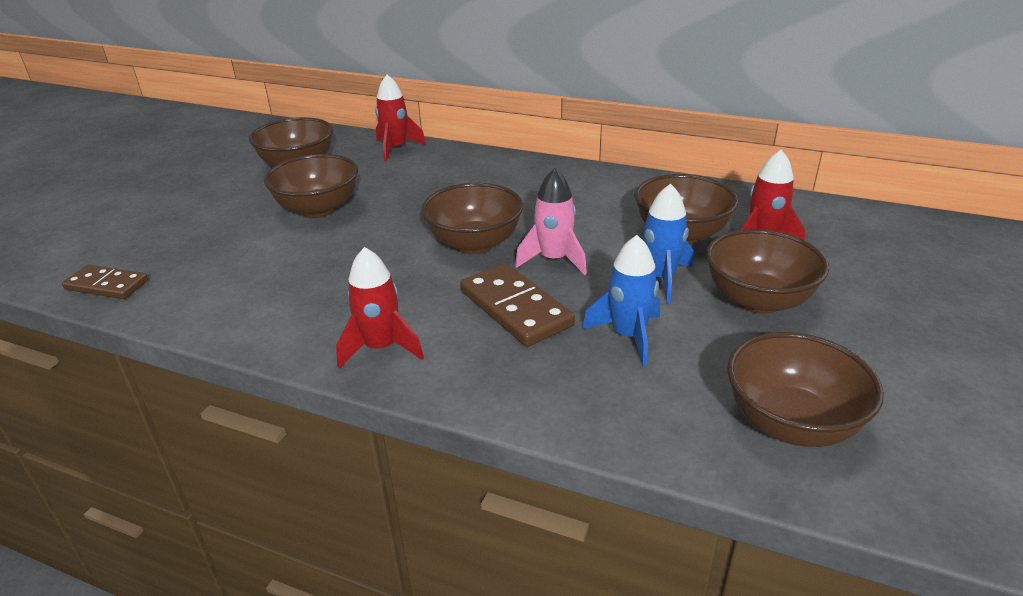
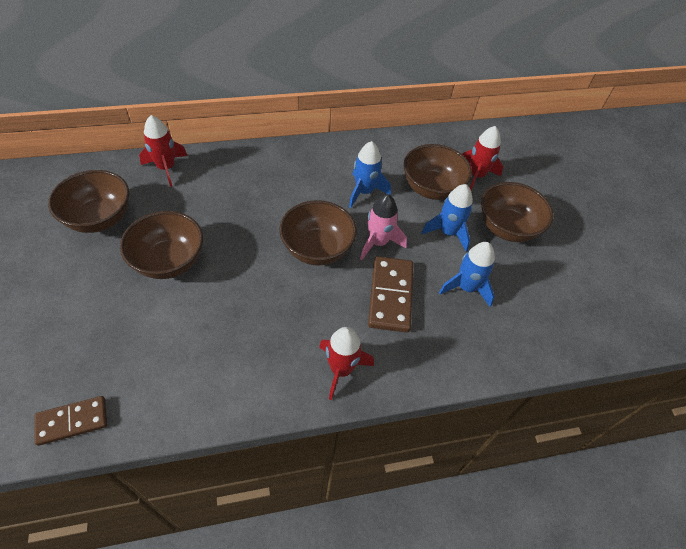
camera: 40 degrees left, 20 degrees up
(515, 308) = (391, 295): brown domino -> brown domino turned 75 degrees clockwise
(586, 215) = (364, 192): none -> blue rocket
(790, 423) = (577, 311): brown bowl -> none

